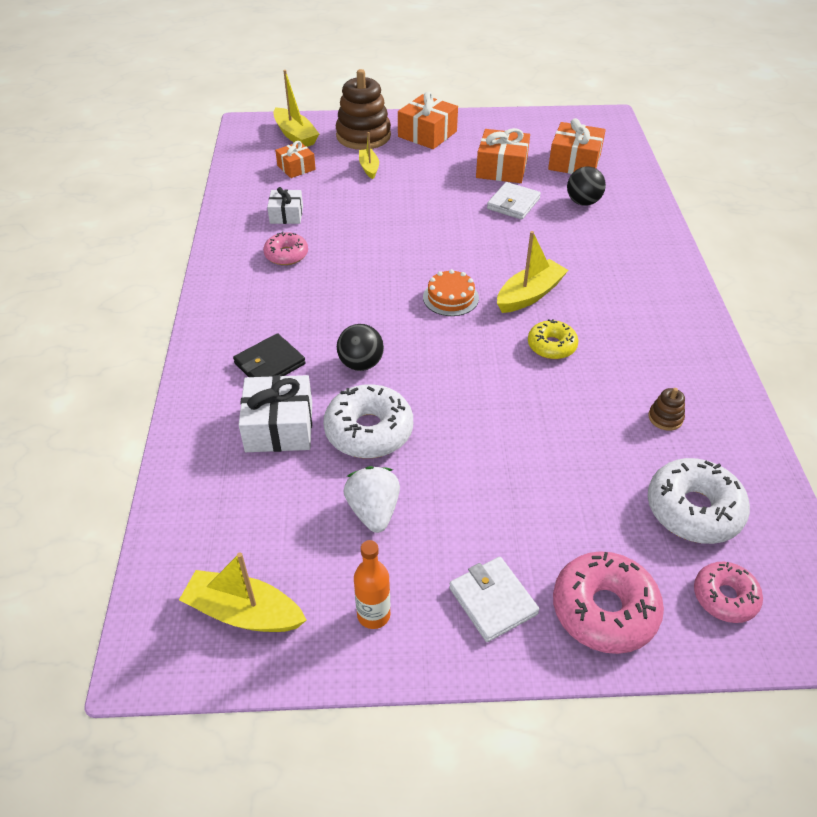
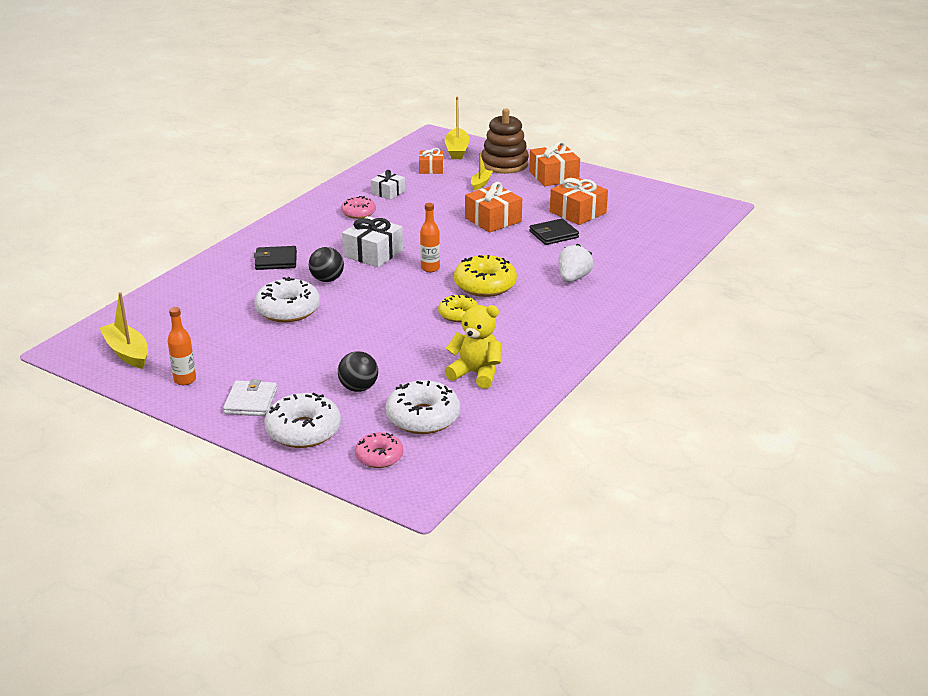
camera: 35 degrees right, 15 degrees down
(279, 427) = (242, 290): white gift -> white gift (373, 253)
(373, 511) = (242, 343): white strawberry -> white strawberry (573, 278)
(450, 297) = (430, 268): orange cake -> orange bottle
(513, 204) = (553, 234): white wallet -> black wallet
(529, 295) = (485, 285): yellow boat -> yellow donut
(574, 162) = (642, 225): orange gift -> orange gift (493, 220)
(583, 202) = (608, 250): black ball -> black ball (358, 388)
(604, 610) = (303, 430): pink donut -> white donut
(665, 418) = (476, 374): brown stacking toy -> yellow teddy bear

